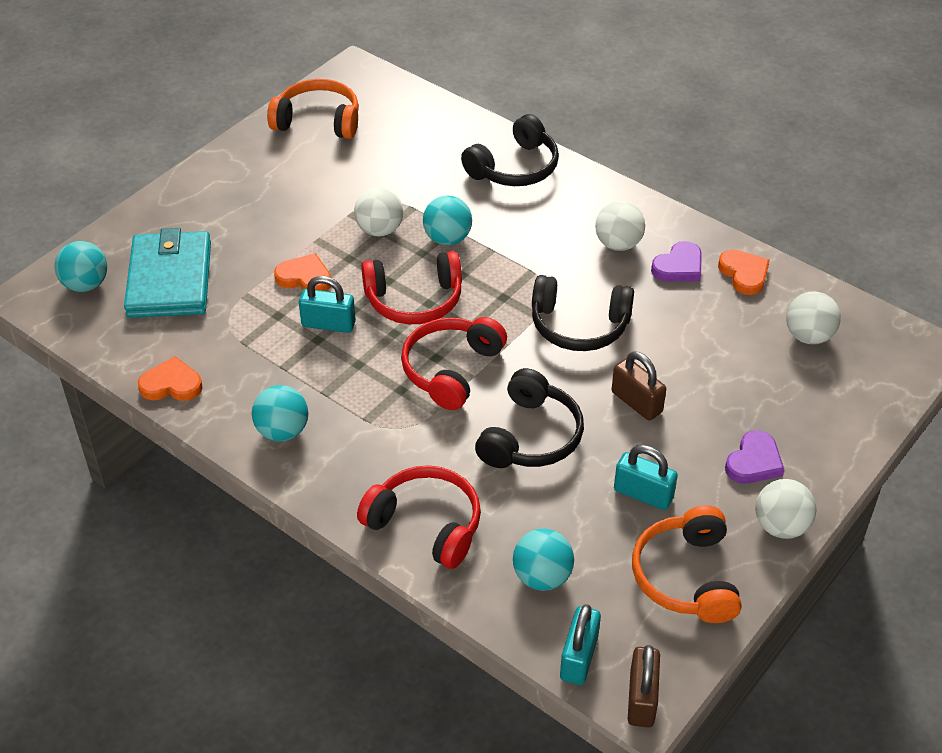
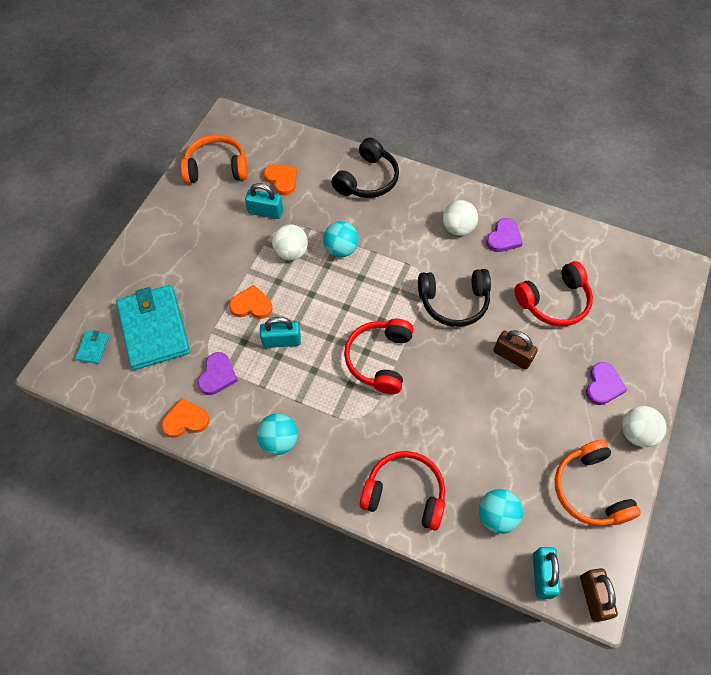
camera: 15 degrees left, 15 degrees up
(86, 285) = (93, 348): turquoise ball -> turquoise wallet
(231, 345) = (217, 375): none -> purple heart
(414, 300) = (335, 306): red headphones -> red headphones (554, 302)
(530, 436) = (451, 402): black headphones -> none
(643, 494) = (540, 430): turquoise padlock -> turquoise padlock (265, 212)
(744, 274) = (548, 234): orange heart -> orange heart (282, 180)
(808, 336) = (605, 275): white ball -> none

